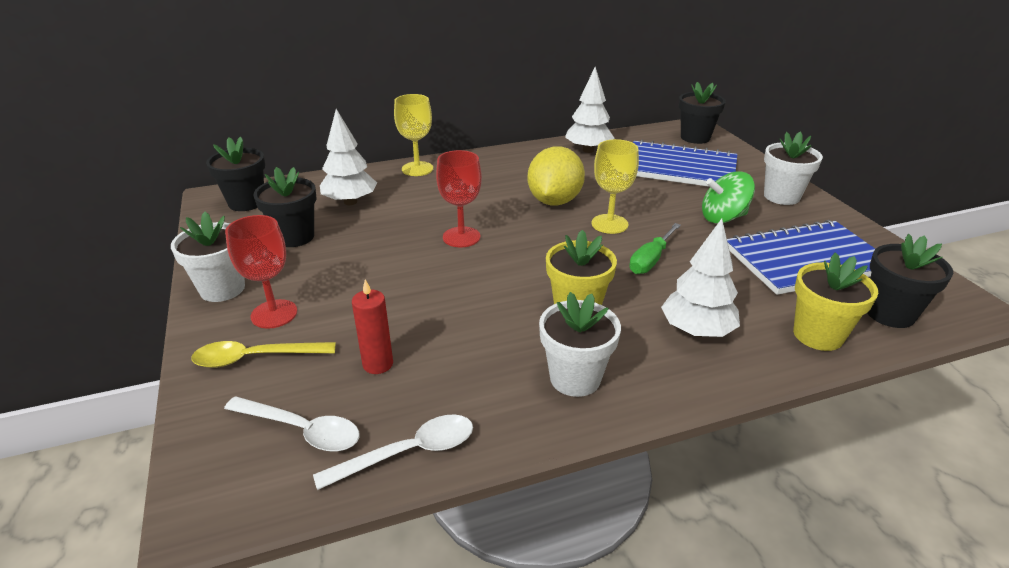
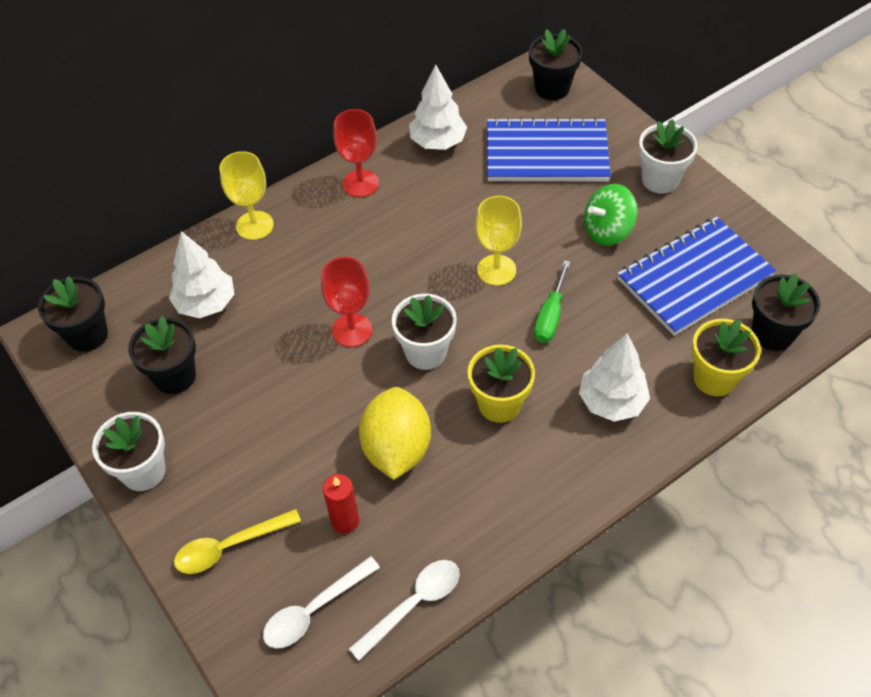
camera: 15 degrees left, 20 degrees up
(274, 314) = (215, 489): red goblet -> red goblet (360, 183)
(301, 430) = (314, 609): white spoon -> white spoon turned 135 degrees clockwise
(554, 201) = (428, 246): yellow lemon -> yellow lemon (396, 449)
(575, 378) = (522, 487): white flower pot -> white flower pot (426, 352)

